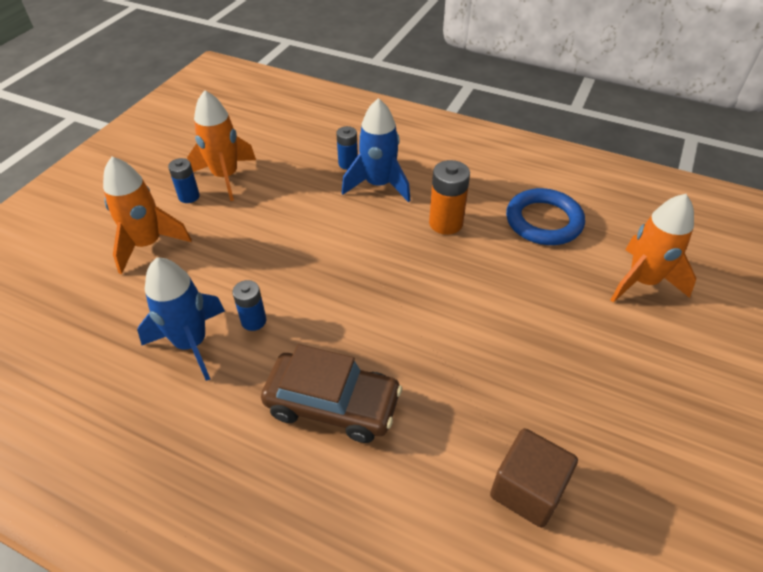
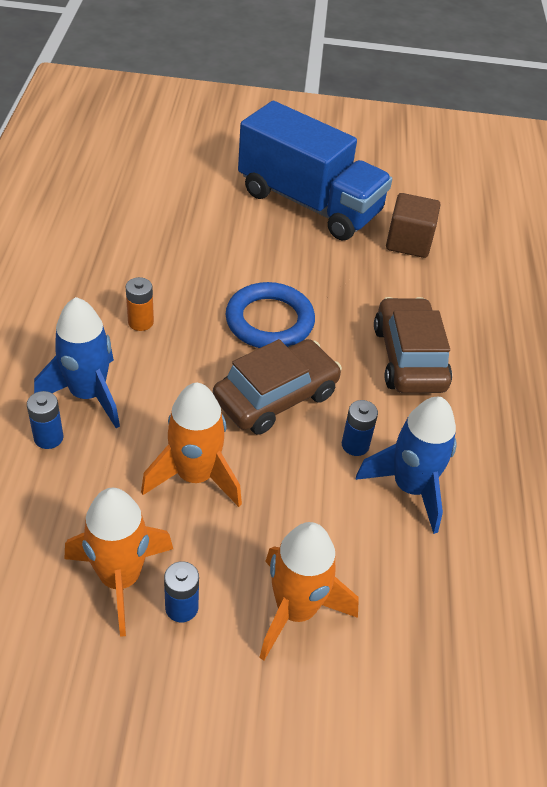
camera: 115 degrees left, 0 degrees up
(330, 284) = (276, 397): none -> brown car
(445, 223) = (140, 322): orange battery -> orange battery, size x0.64
(543, 221) = (110, 250): blue ring -> blue ring (269, 321)
(616, 400) = (309, 203): none -> blue truck
(642, 281) = (173, 189): orange rocket -> orange rocket (195, 476)

